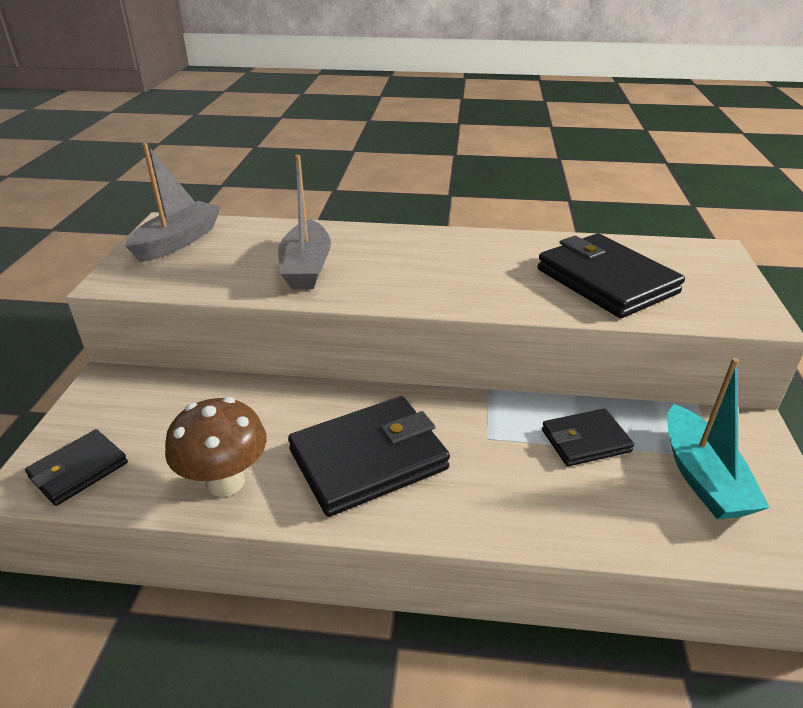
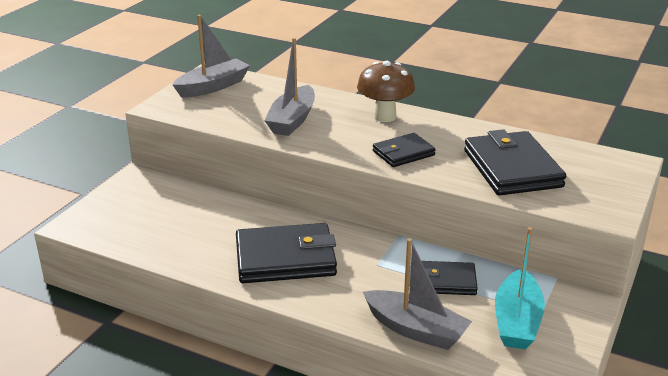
camera: 20 degrees right, 5 degrees down
(79, 470) = (103, 225): black wallet -> black wallet (403, 153)
(225, 482) = (188, 251): brown mushroom -> brown mushroom (385, 117)
(598, 526) = (415, 329): none -> grey boat

